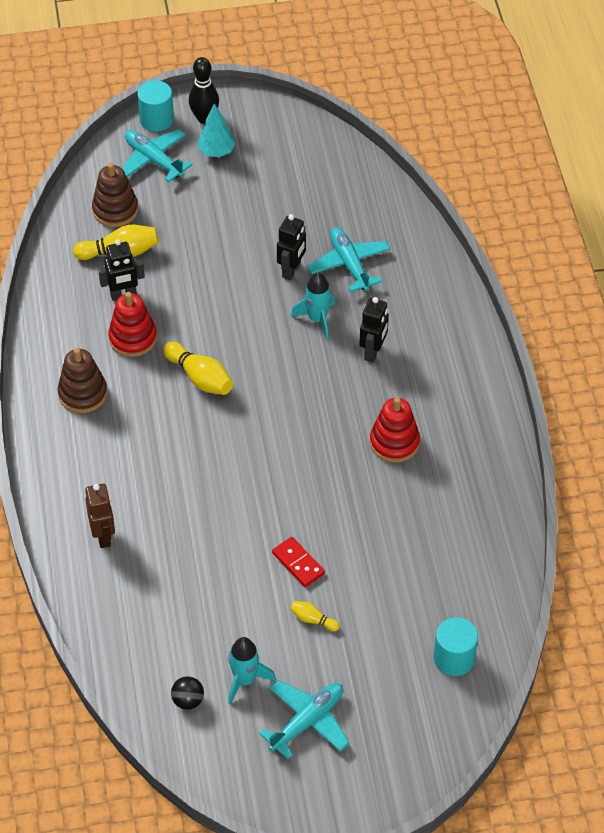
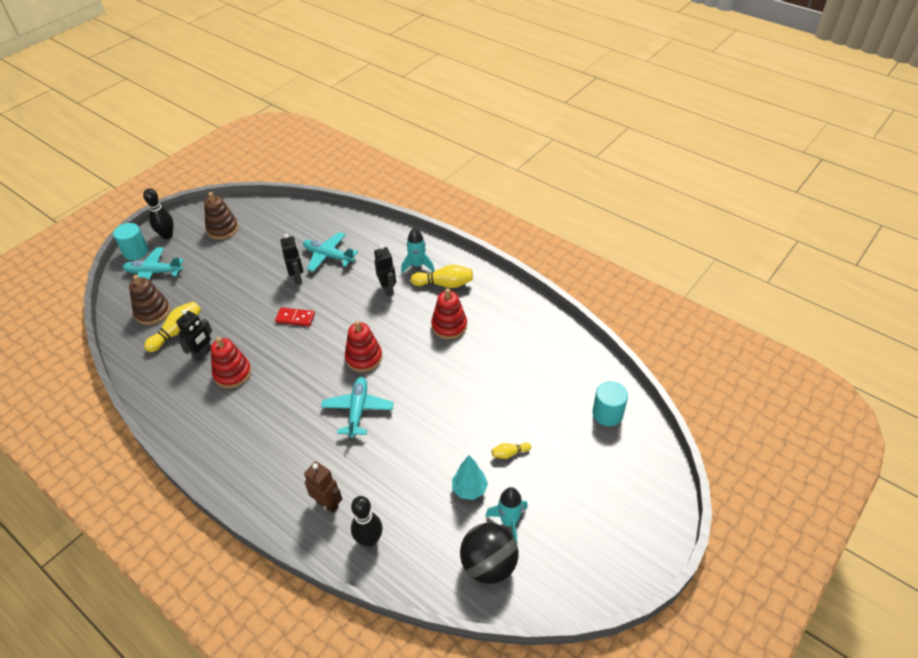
camera: 40 degrees left, 5 degrees down
(83, 394) = (229, 427): brown stacking toy -> brown stacking toy (222, 229)
(108, 597) = (369, 540): none -> black bowling pin
(188, 700) = (489, 565): black ball -> black ball, size x2.05
(200, 378) = (299, 367): yellow bowling pin -> yellow bowling pin (444, 284)
(216, 152) = (191, 247): turquoise tree -> turquoise tree (469, 489)
(272, 414) = (364, 358): none -> red stacking toy
(298, 563) = (466, 428): red domino -> red domino (295, 318)
(307, 721) = (572, 516): turquoise plane -> turquoise plane (358, 410)
(317, 319) = (338, 293): turquoise rocket -> turquoise rocket (417, 265)

